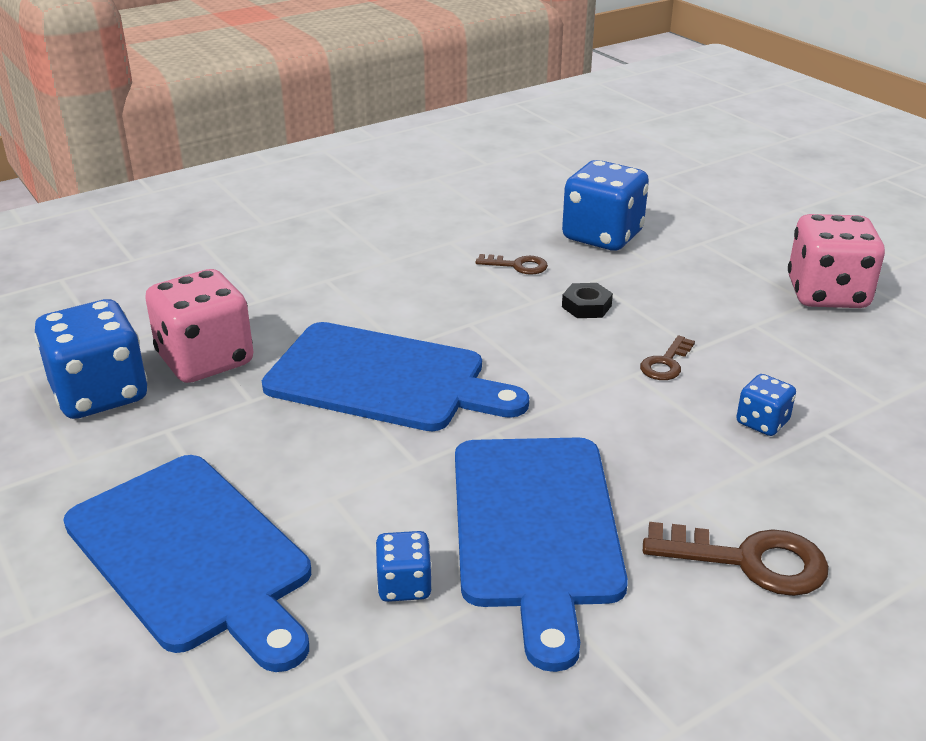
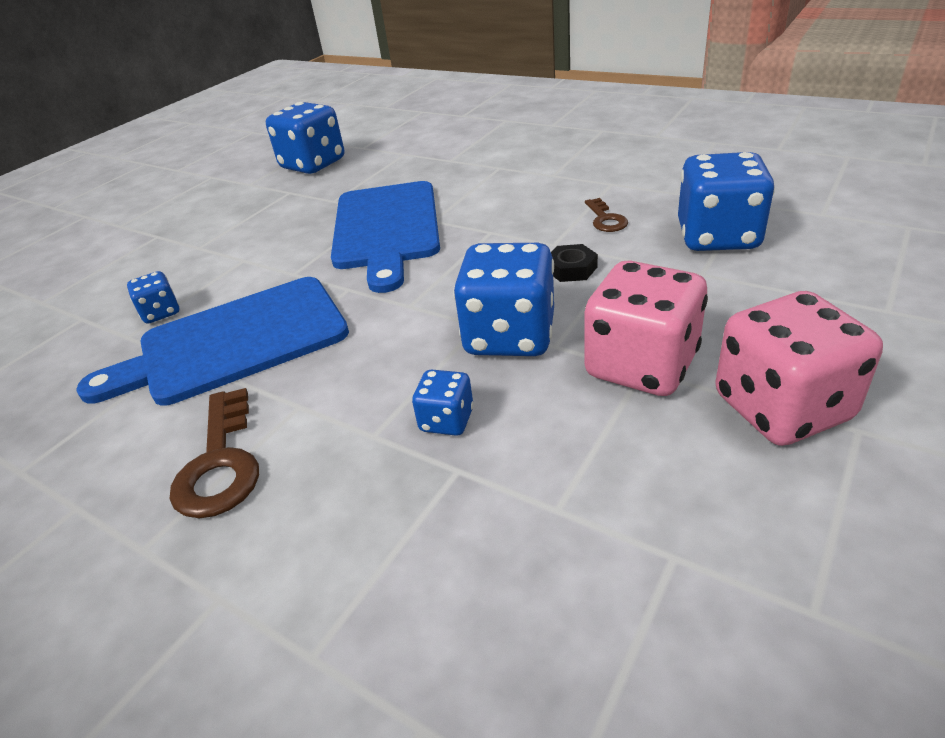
camera: 70 degrees right, 5 degrees up
(193, 555) = (176, 242): blue cutting board -> none
(205, 360) = (367, 173): pink dice -> pink dice (641, 365)
(666, 363) = (510, 336): brown key -> blue dice

